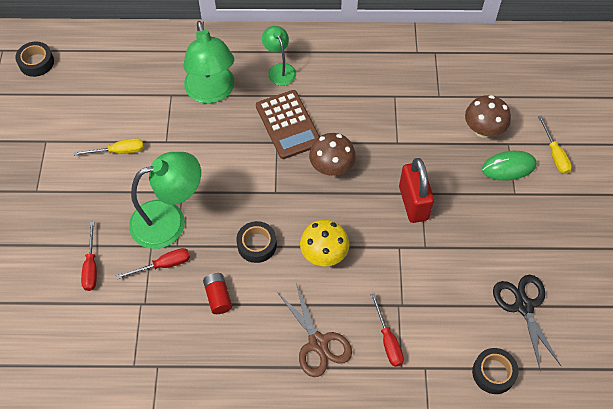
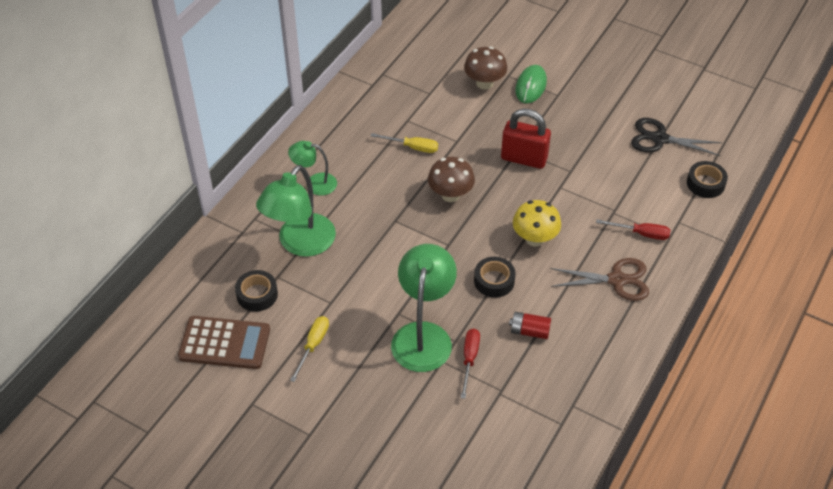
camera: 60 degrees left, 10 degrees down
(36, 62) = (139, 375): black tape -> black tape (257, 294)
(91, 266) = (433, 418): red screwdriver -> none
(212, 92) = (300, 244): green lamp -> green lamp turned 105 degrees clockwise
(288, 125) = (382, 204): brown calculator -> brown calculator (224, 343)
(554, 154) = (538, 55): yellow screwdriver -> yellow screwdriver (412, 147)

